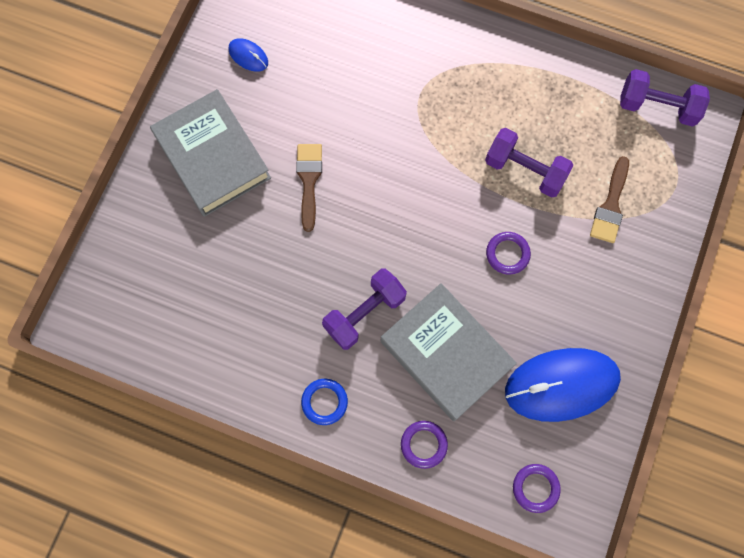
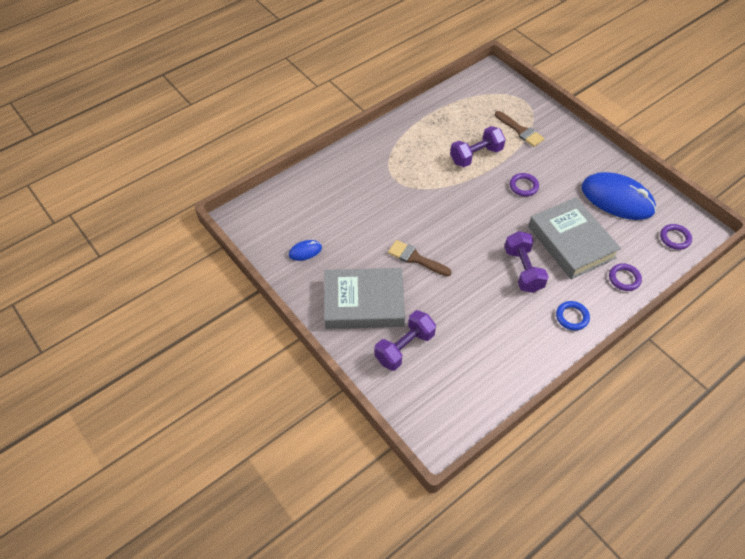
camera: 60 degrees left, 20 degrees down
(446, 354) = (571, 242): grey book -> grey book turned 75 degrees clockwise
(561, 385) = (617, 199): blue mouse -> blue mouse turned 75 degrees counterclockwise
(657, 106) = (474, 87): purple dumbbell -> purple dumbbell (404, 347)

